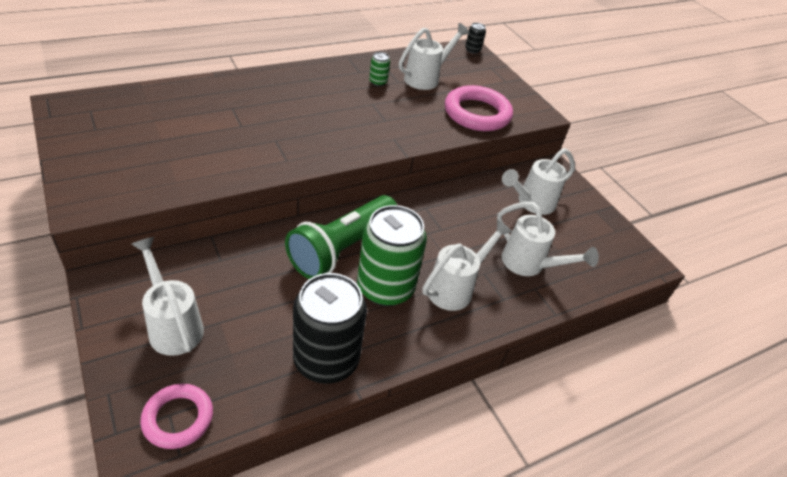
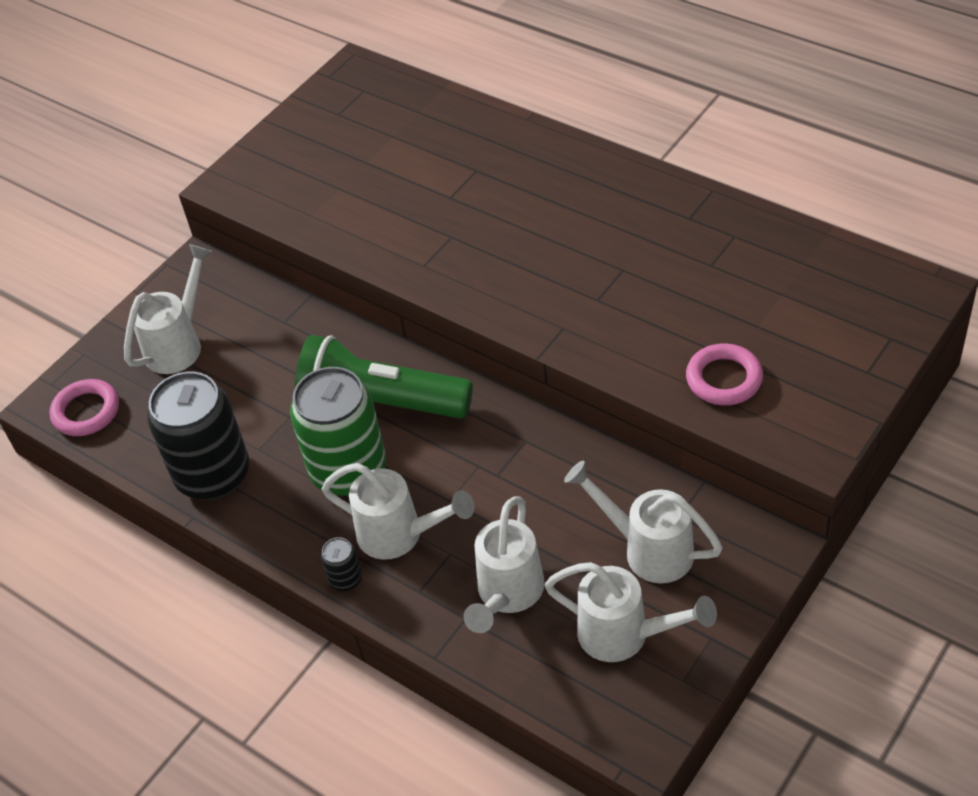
camera: 75 degrees right, 5 degrees up
(378, 82) = (684, 247): green can -> none
(426, 78) = (758, 286): white watering can -> white watering can (625, 635)
(472, 50) = (921, 294): black can -> black can (345, 579)
(477, 113) = (724, 379): pink ring -> pink ring, size x0.63

